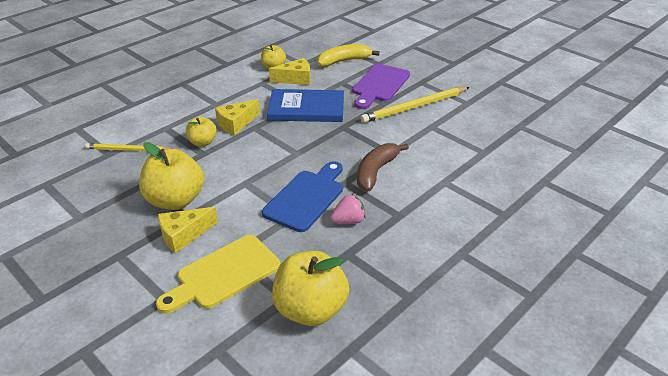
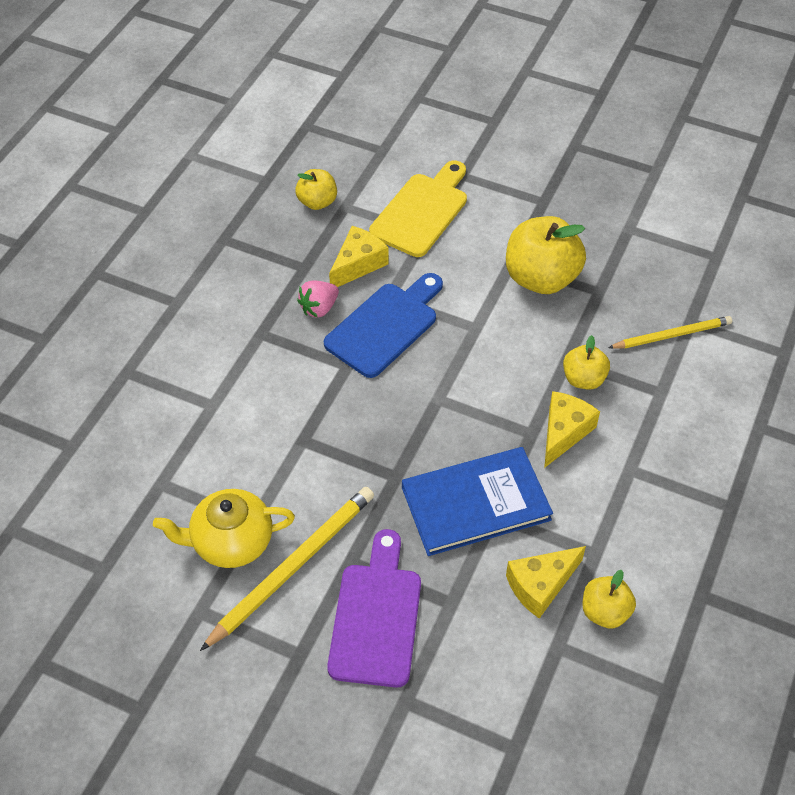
camera: 160 degrees right, 15 degrees up
(184, 235) = (495, 239): yellow cheese -> yellow cheese (358, 264)
(306, 198) = (385, 326): blue cutting board -> blue cutting board turned 150 degrees counterclockwise
(310, 309) = (317, 202): yellow apple -> yellow apple, size x0.55
(344, 61) = (479, 684): yellow banana -> none
(376, 172) = (312, 396): brown banana -> none
(446, 121) = (231, 542): none -> yellow teapot

